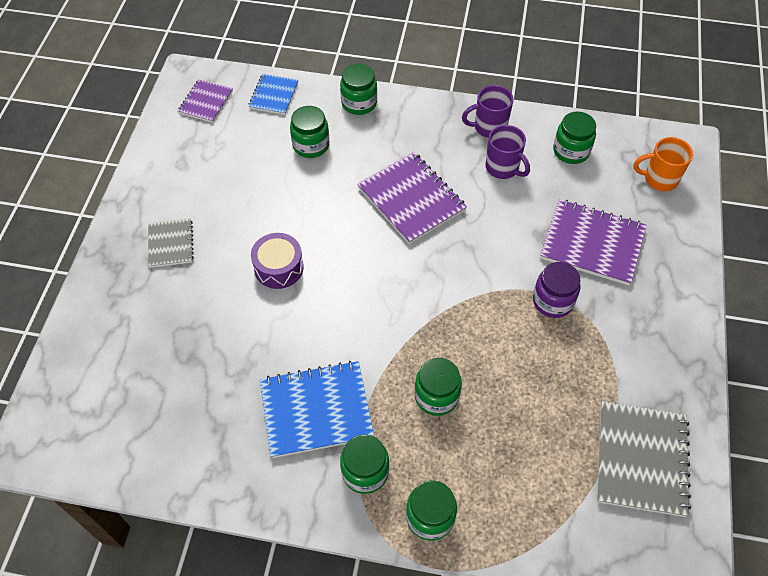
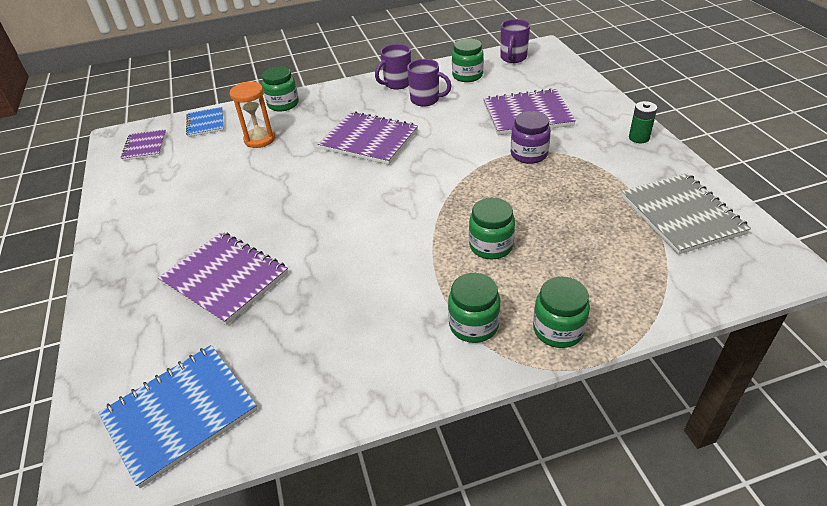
camera: 25 degrees left, 15 degrees down
(171, 244) = (167, 245): grey notebook -> none
(198, 308) = (225, 278): none -> purple notebook
(279, 267) = (285, 221): purple drum -> none
(311, 145) = (259, 139): green jar -> orange hourglass
(316, 410) = (393, 301): blue notebook -> blue notebook (180, 414)
(641, 146) = (513, 58): none -> purple mug
(659, 179) = (540, 68): orange mug -> none
(683, 338) = (639, 138): none -> green battery

